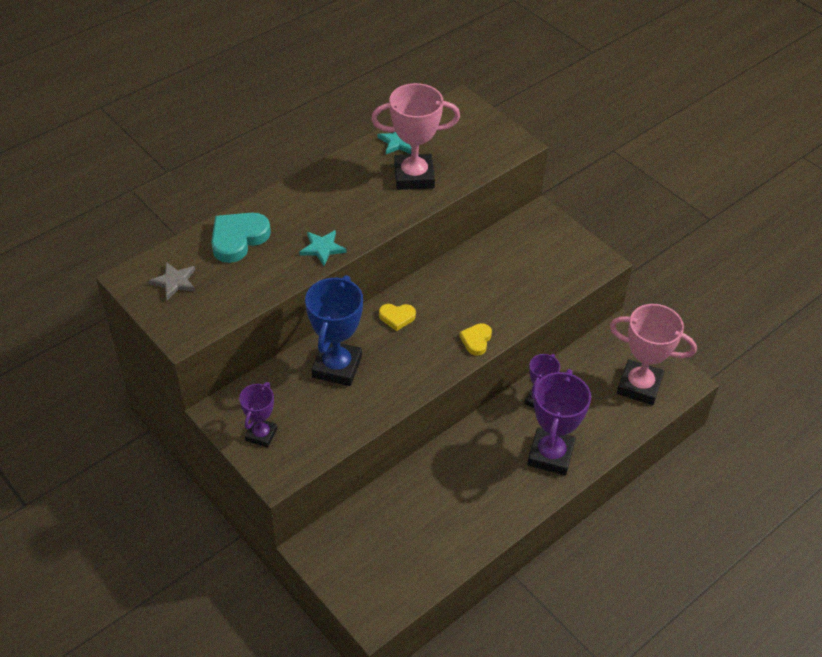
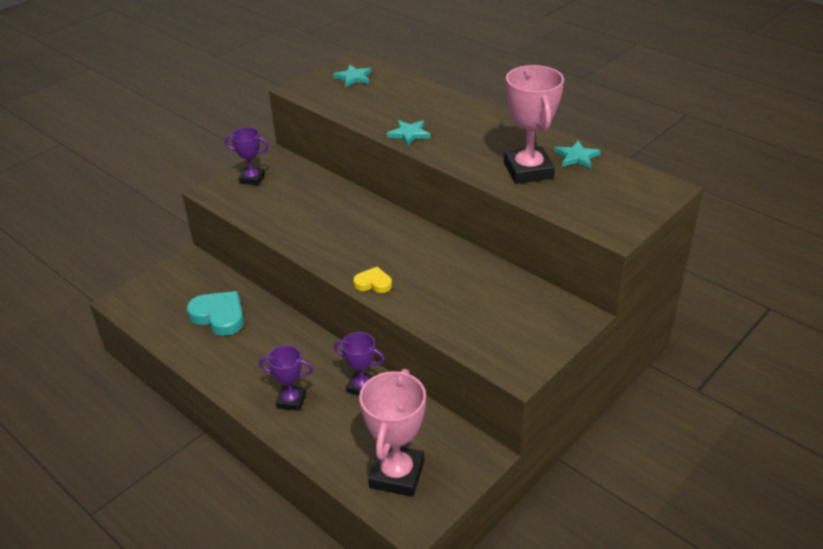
camera: 85 degrees right, 10 degrees down
(174, 282) = (353, 77): grey star -> turquoise star
(238, 239) = (409, 95): turquoise heart -> turquoise heart (219, 316)
(337, 367) = (328, 205): blue trophy -> none
(397, 317) = (393, 231): yellow heart -> none
(550, 455) = (291, 400): purple trophy -> purple trophy, size x0.58

